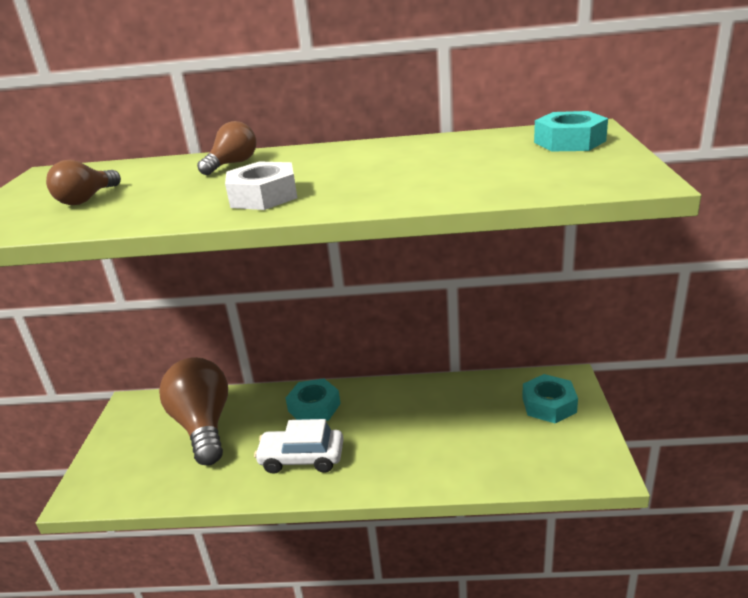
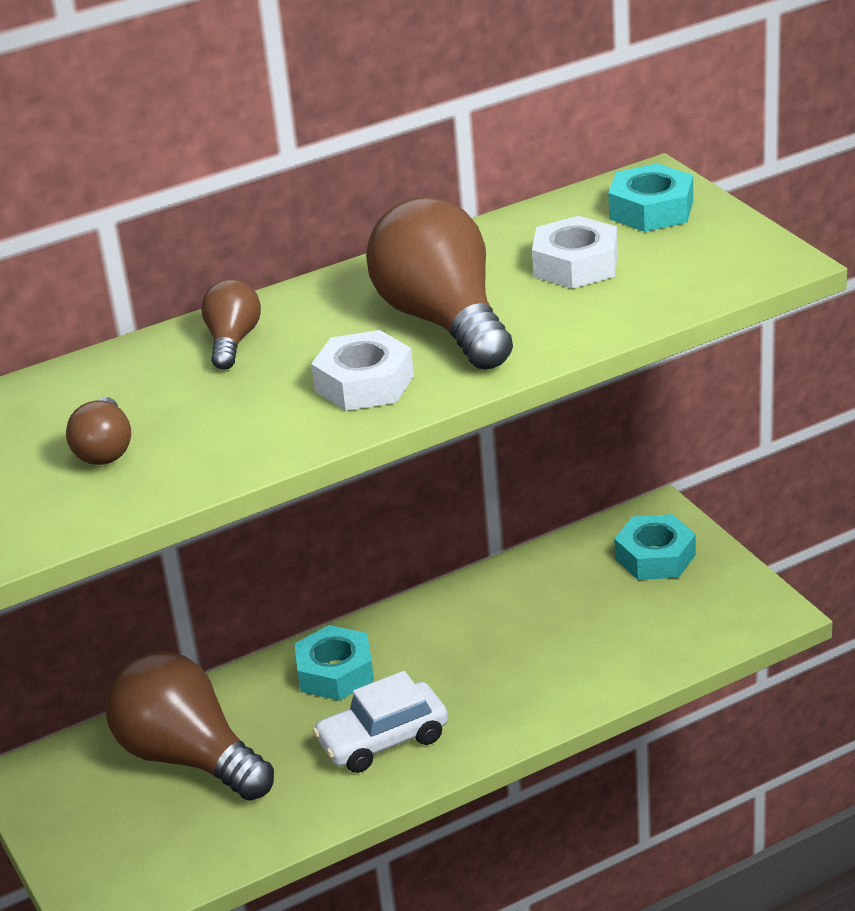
camera: 30 degrees left, 5 degrees up
(358, 174) = (443, 321): none -> brown light bulb
(481, 160) = (576, 264): none -> white nut

